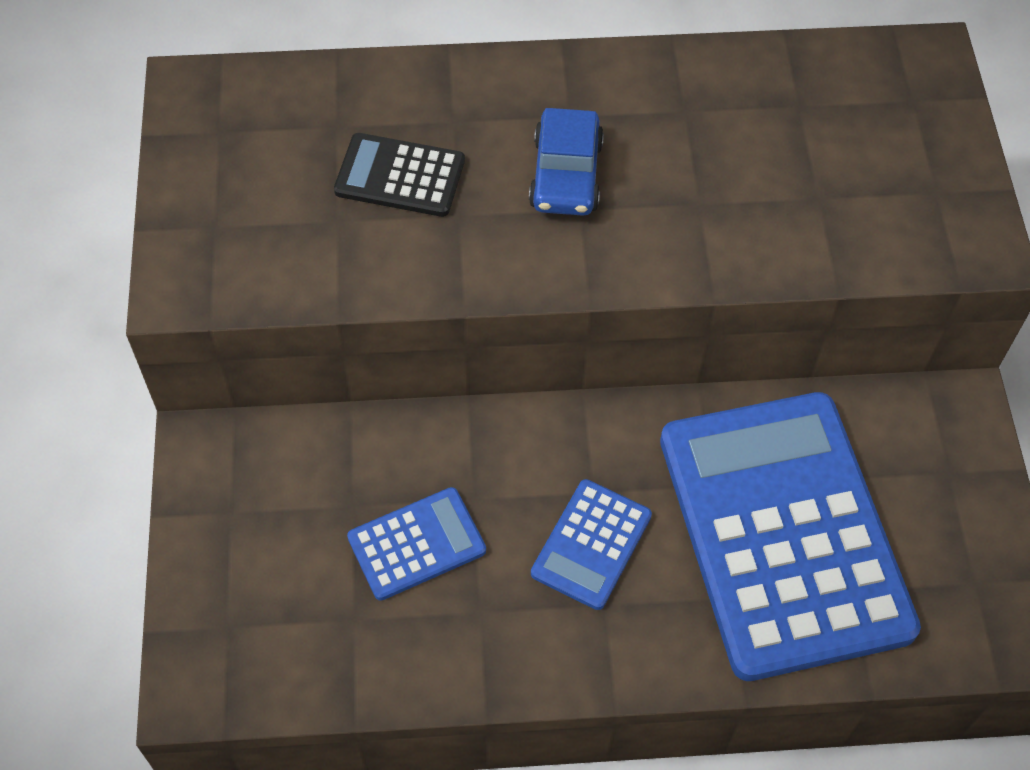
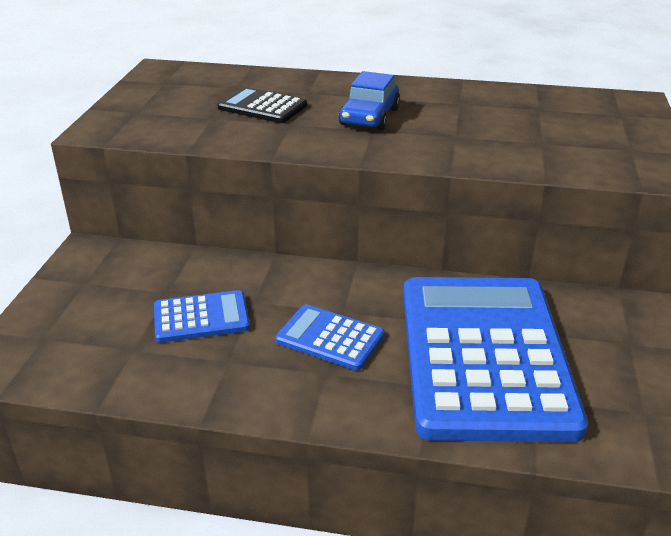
camera: 15 degrees right, 25 degrees down
(591, 544) = (330, 338): blue calculator -> blue calculator turned 75 degrees clockwise

